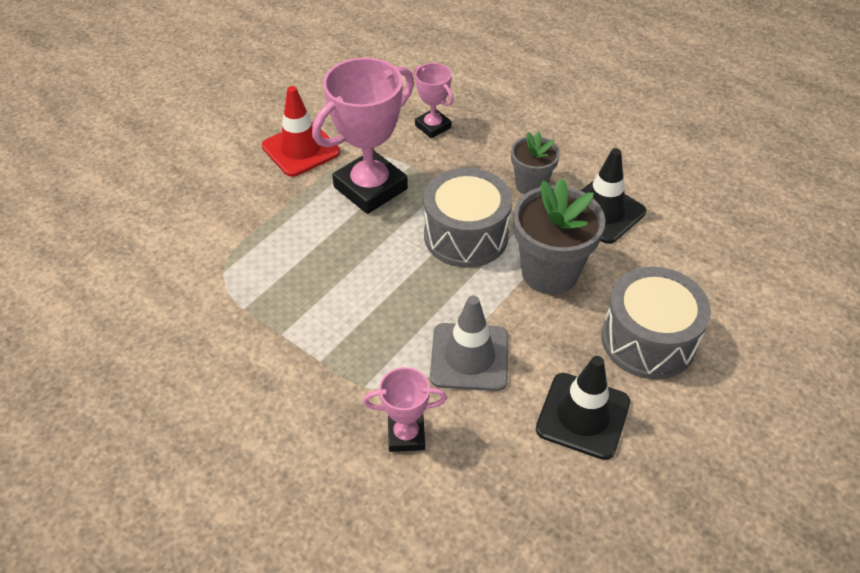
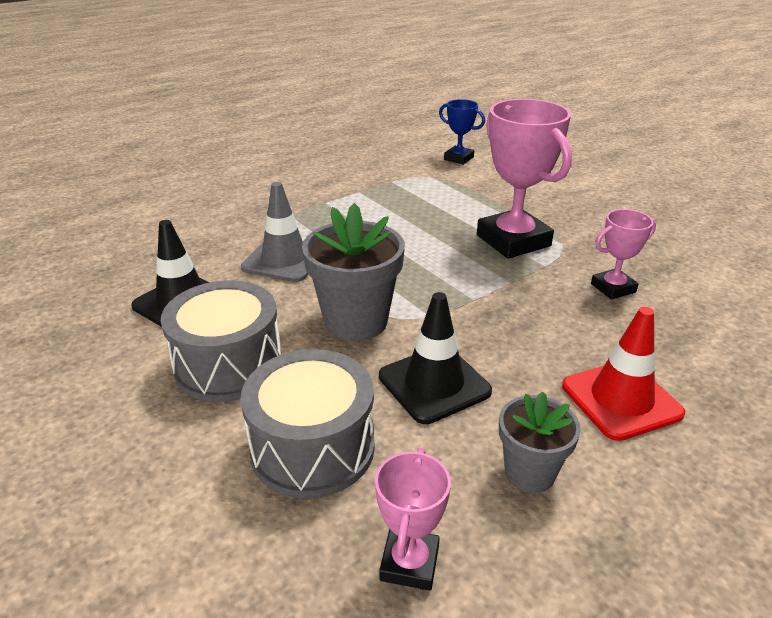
camera: 105 degrees right, 15 degrees down
(160, 253) = (458, 158): none -> blue trophy
(301, 149) = (575, 214): red traffic cone -> red traffic cone (621, 400)
(406, 435) = (236, 225): pink trophy -> pink trophy (409, 563)
(466, 235) = (430, 281): grey drum -> grey drum (312, 448)
(531, 185) = (498, 338): grey flower pot -> grey flower pot (529, 472)

